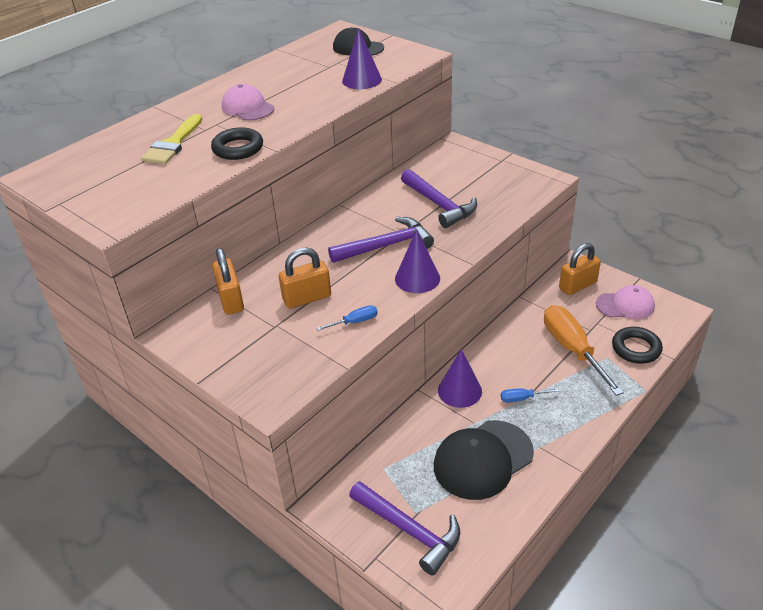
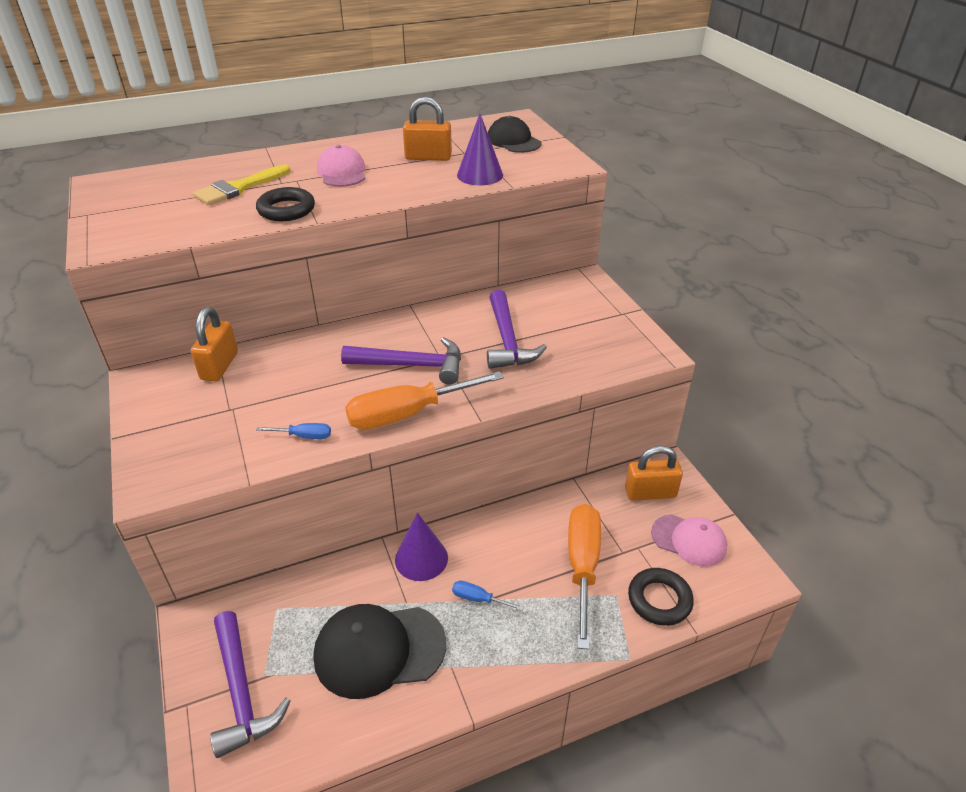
camera: 25 degrees right, 0 degrees up
(307, 298) = (285, 392): orange padlock -> orange padlock (428, 157)
(417, 278) = (408, 413): purple cone -> orange screwdriver

